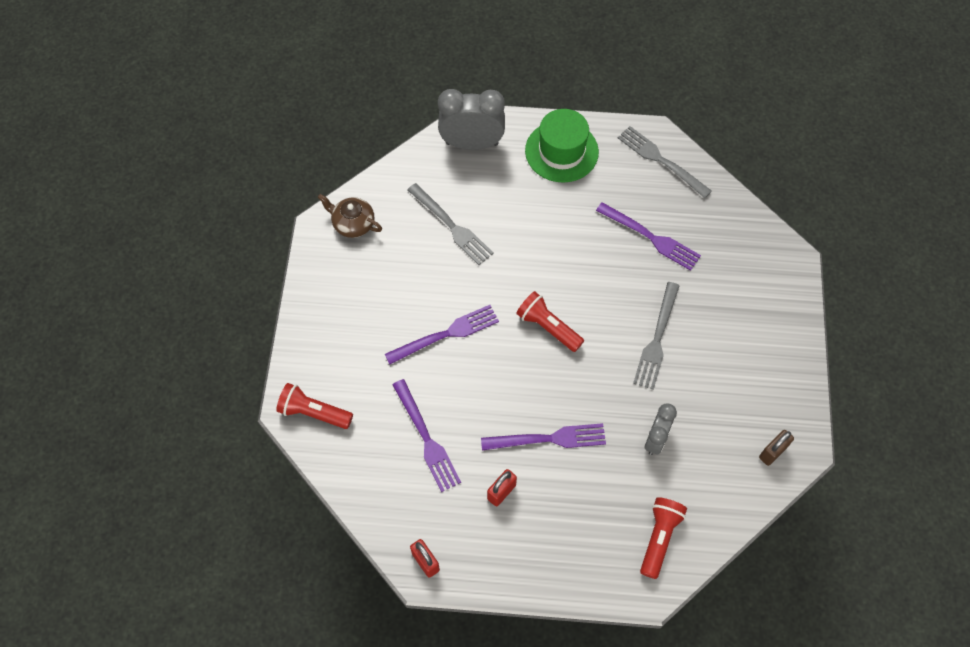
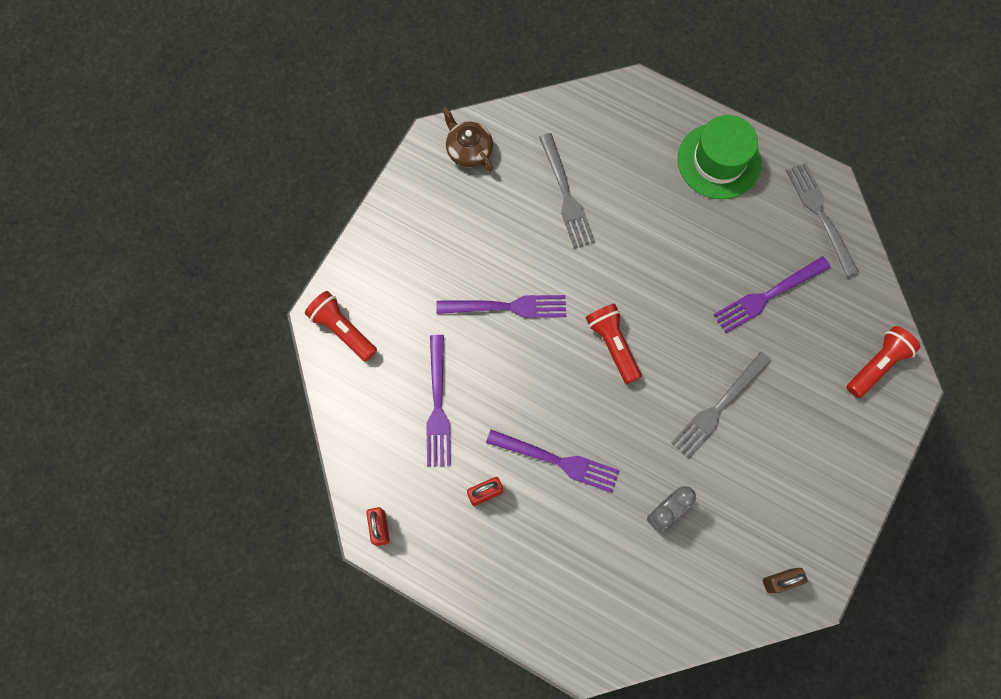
camera: 25 degrees right, 10 degrees up
(472, 143) = (629, 113): grey clock -> none
(651, 238) = (767, 296): purple fork -> purple fork turned 90 degrees clockwise
(659, 538) = (618, 613): red flashlight -> red flashlight (877, 365)

